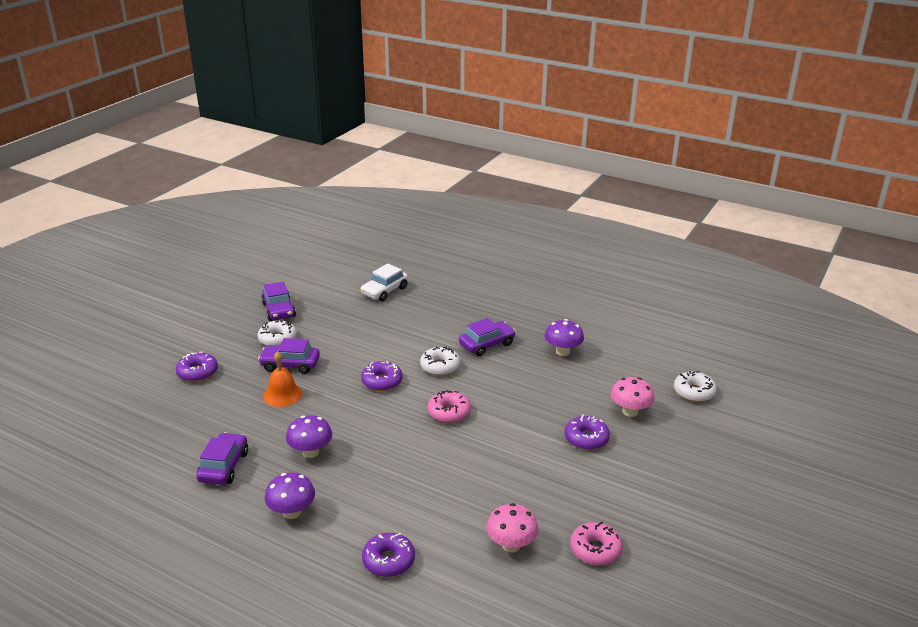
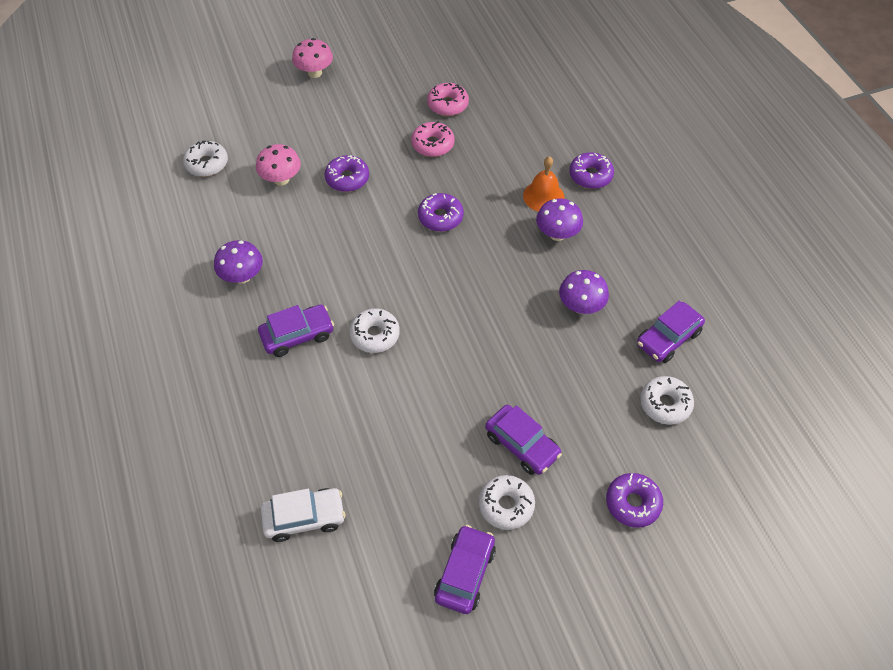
camera: 140 degrees left, 25 degrees up
(203, 427) = (665, 404): none -> white donut
(282, 394) = (559, 400): orange bell -> orange bell (543, 196)
(292, 512) = (635, 255): purple mushroom -> purple mushroom (557, 234)
(382, 381) = (448, 352): purple donut -> purple donut (440, 217)
(449, 412) = (425, 273): pink donut -> pink donut (433, 144)
(487, 344) = (297, 335): purple car -> purple car turned 150 degrees clockwise
(511, 545) = (498, 138): pink mushroom -> pink mushroom (314, 72)

